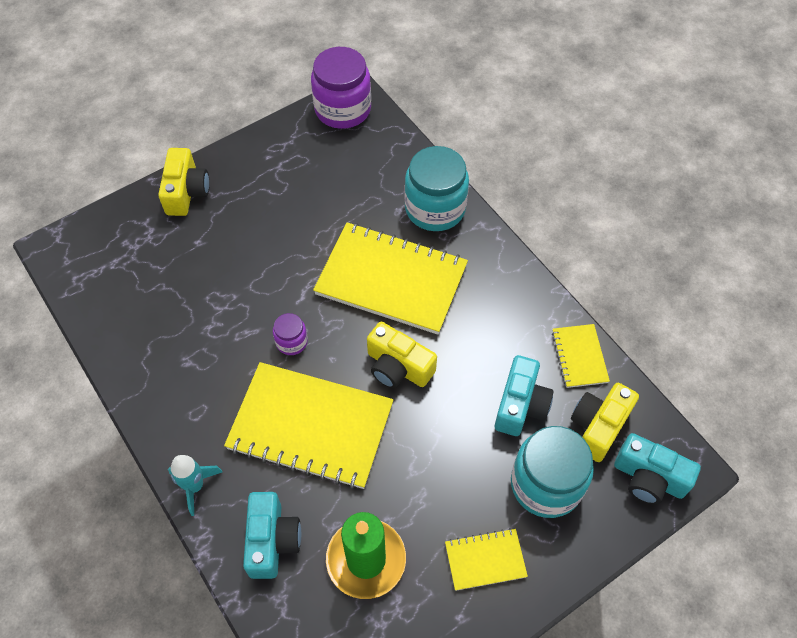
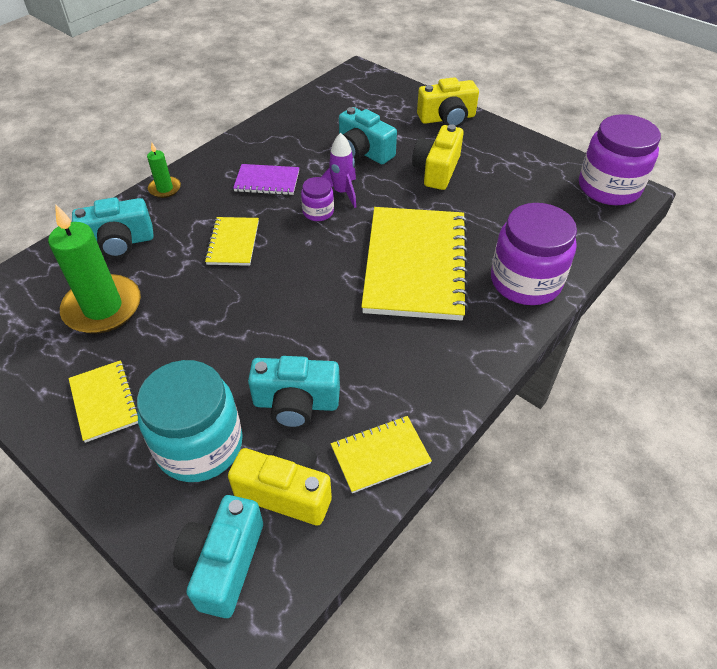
camera: 75 degrees right, 10 degrees down
(195, 486) = (165, 189): turquoise rocket -> green candle
(210, 280) = (363, 152): none -> turquoise camera
(223, 380) = (267, 181): none -> purple notebook
(270, 314) = (342, 193): none -> purple rocket
(311, 426) = (233, 243): yellow notebook -> yellow notebook, size x0.47
(398, 367) = (314, 290): yellow camera -> yellow camera (436, 170)
(435, 208) = (525, 281): turquoise jar -> purple jar

